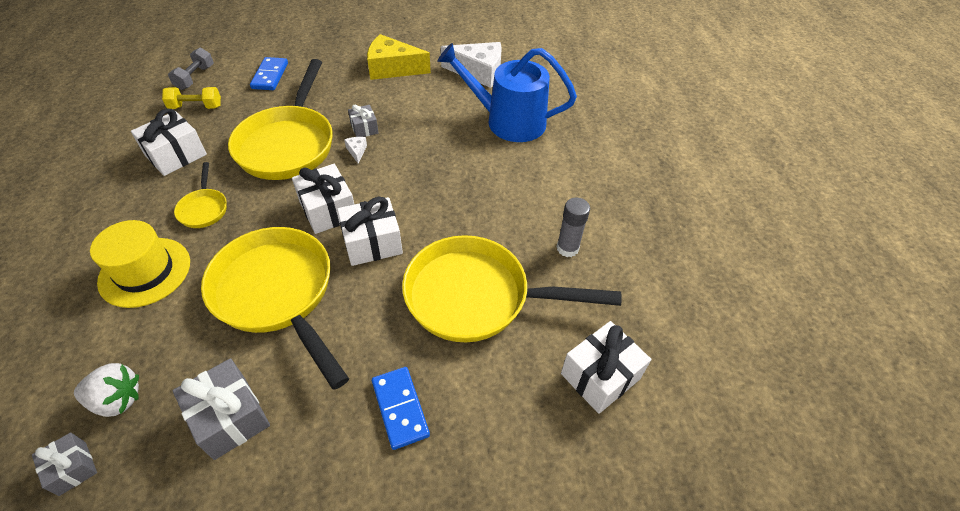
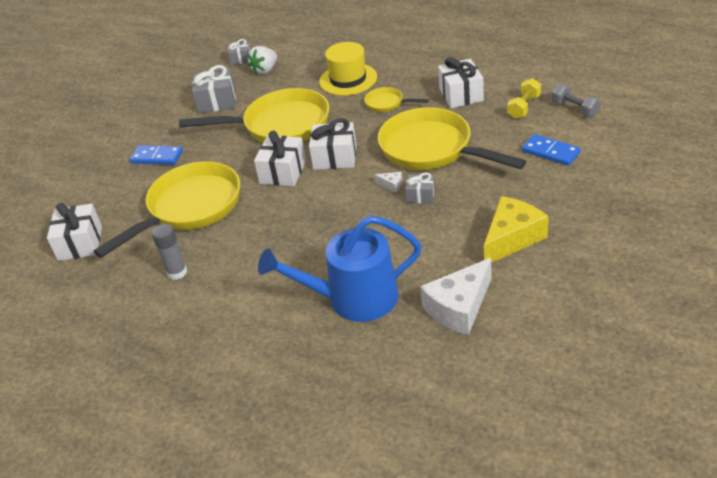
camera: 130 degrees right, 10 degrees down
(508, 121) = (354, 298): blue watering can -> blue watering can turned 150 degrees counterclockwise

